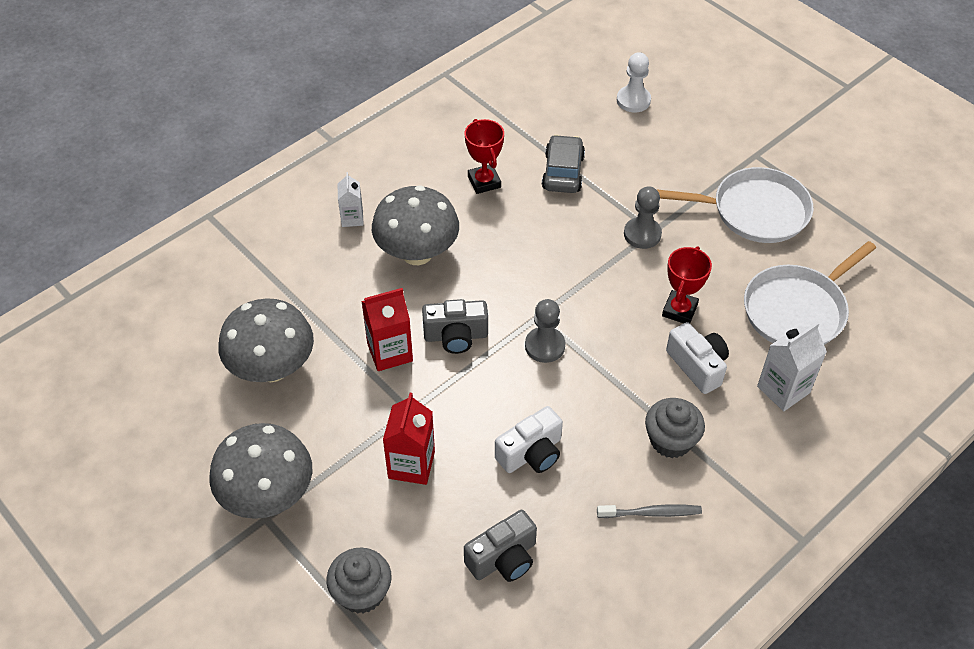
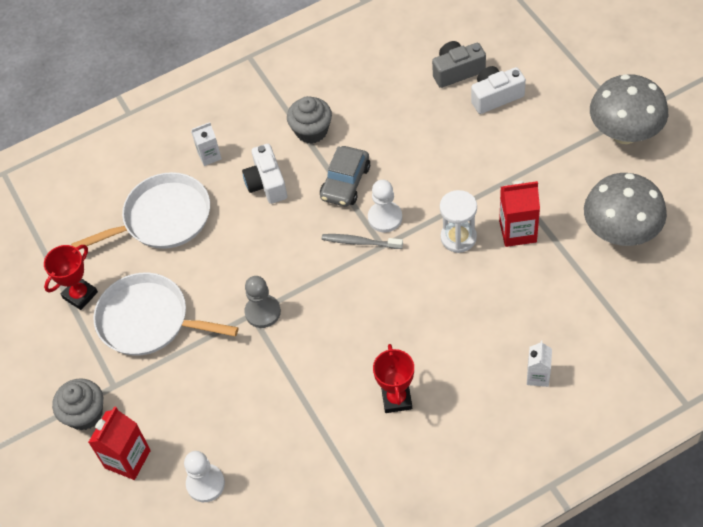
camera: 160 degrees left, 5 degrees up
(361, 592) = (559, 63): grey cupcake -> grey cupcake (85, 414)
(411, 465) = (512, 140): red carton -> red carton (127, 459)
(417, 253) = (479, 325): grey mushroom -> none
(456, 336) = (458, 237): grey camera -> white hourglass
(531, 453) = (419, 136): white camera -> white camera (495, 96)
(545, 346) = (385, 218): grey pawn -> white pawn
(563, 172) = (313, 397): grey car -> grey car (345, 182)
(651, 513) = (345, 85): grey toothbrush -> grey toothbrush (360, 242)
(679, 310) = (260, 232): red trophy -> red trophy (80, 295)
(783, 389) = (209, 156): white carton -> white carton, size x0.63

